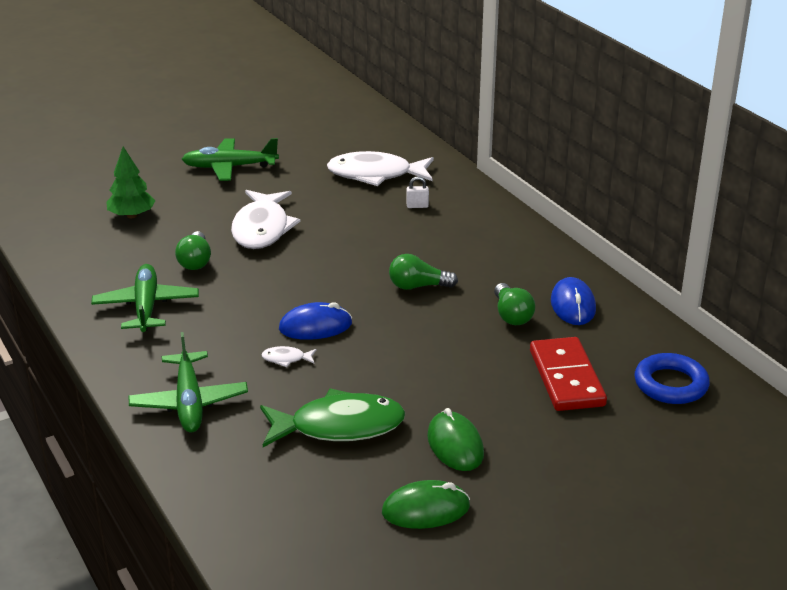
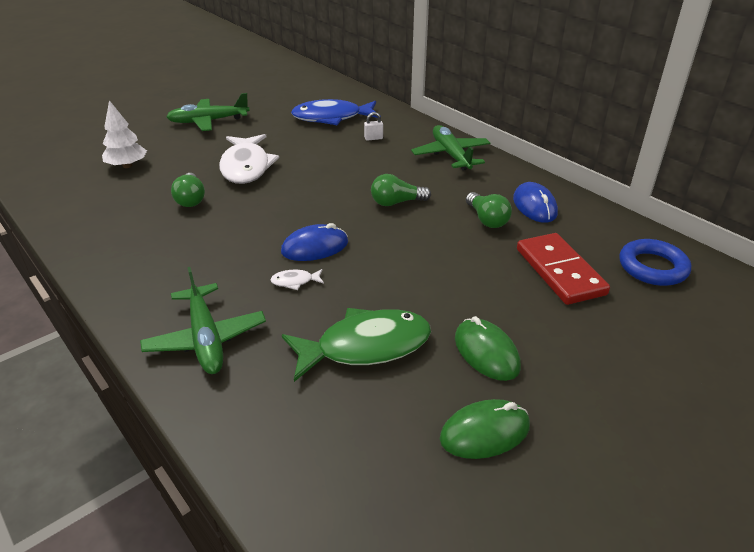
camera: 10 degrees left, 5 degrees up
(132, 215) = (127, 165): green tree -> white tree
(146, 306) = (149, 245): green plane -> green plane (451, 155)
(375, 175) = (332, 118): white fish -> blue fish

